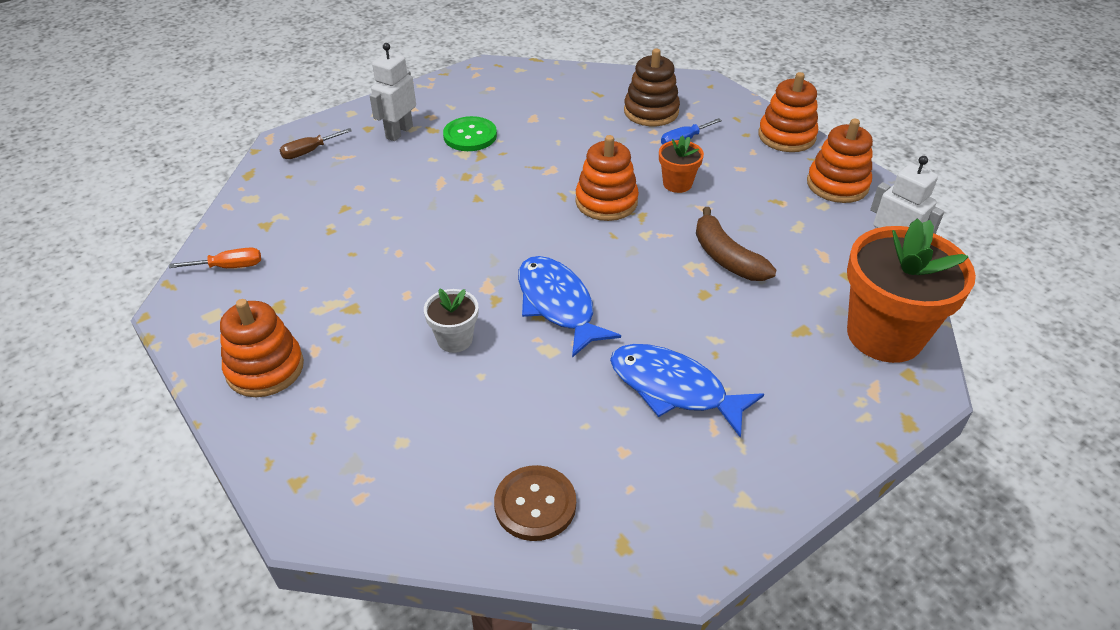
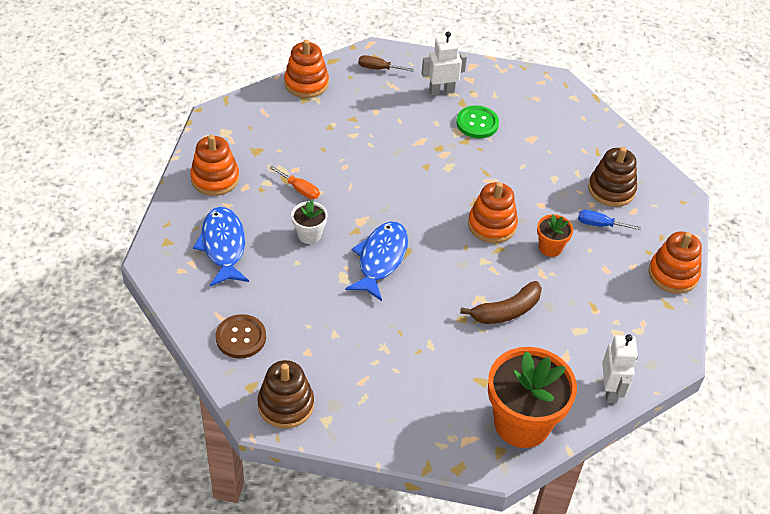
camera: 45 degrees right, 5 degrees up
(229, 267) = (261, 111): orange screwdriver -> orange screwdriver (300, 189)
(674, 389) = (372, 347): blue fish -> blue fish (223, 246)
(685, 526) = (286, 405): none -> brown stacking toy
(726, 258) = (506, 311): brown banana -> brown banana turned 135 degrees counterclockwise
(837, 185) = (650, 329): orange stacking toy -> orange stacking toy (306, 83)

